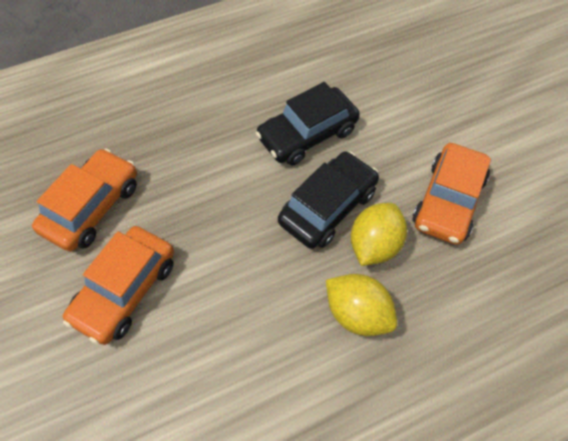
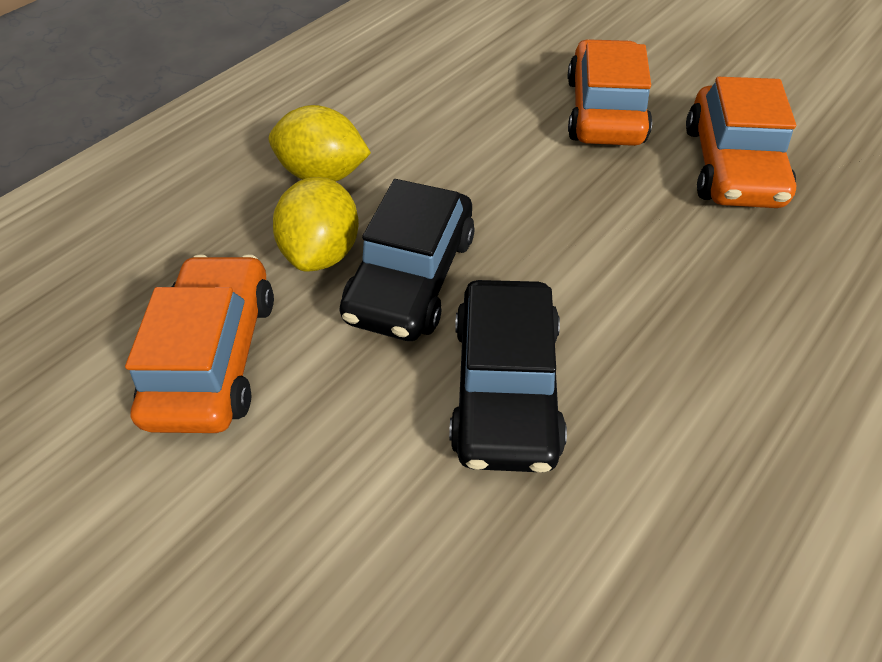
camera: 160 degrees right, 5 degrees down
(307, 134) = (505, 385): black car -> black car turned 150 degrees clockwise

